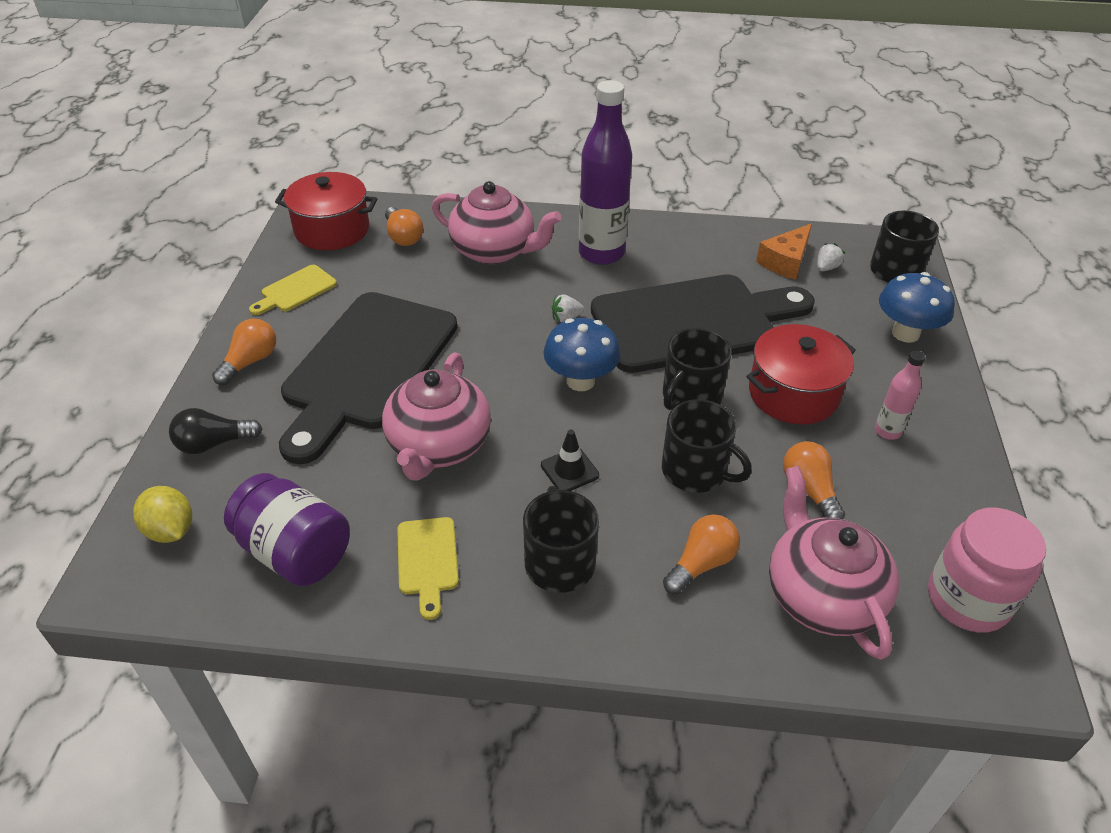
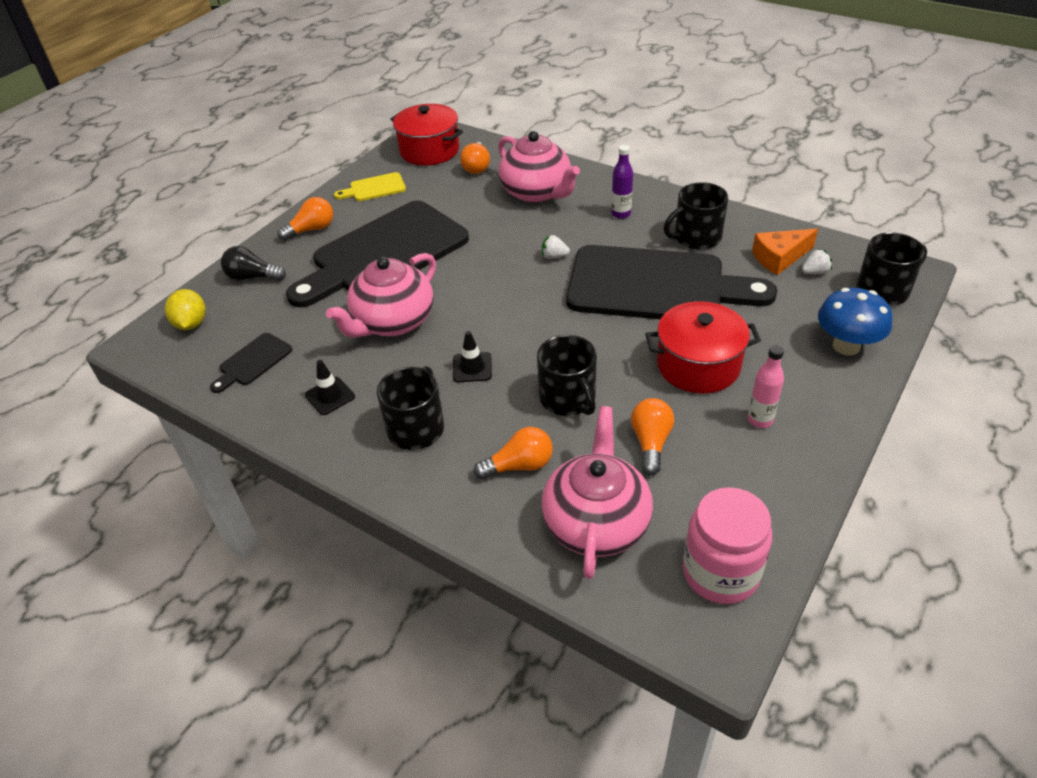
camera: 30 degrees right, 0 degrees up
(295, 552) = (253, 362): purple jar -> black cutting board
(428, 560) = (330, 396): yellow cutting board -> black traffic cone
(580, 381) = (529, 306): blue mushroom -> none
(601, 253) = (621, 214): purple bottle -> purple bottle, size x0.48
(690, 396) = (608, 342): black mug -> black mug (696, 237)

